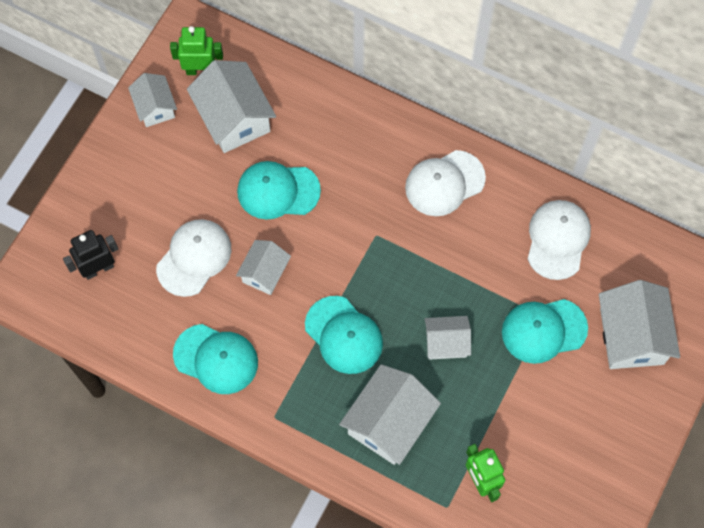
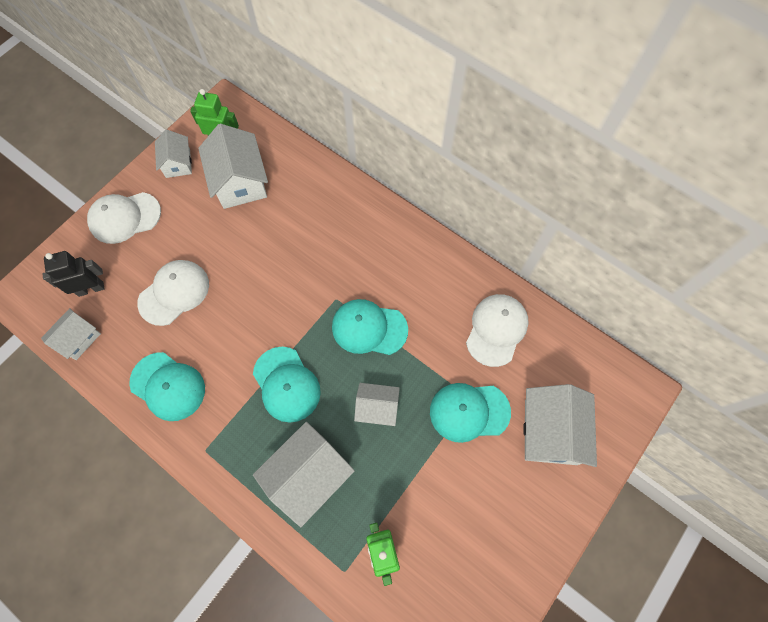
camera: 10 degrees right, 0 degrees up
(264, 273) = (231, 316): white house -> white house (78, 339)
(278, 191) = (261, 247): turquoise cap -> turquoise cap (369, 328)
(444, 183) = (405, 264): white cap -> white cap (125, 217)

